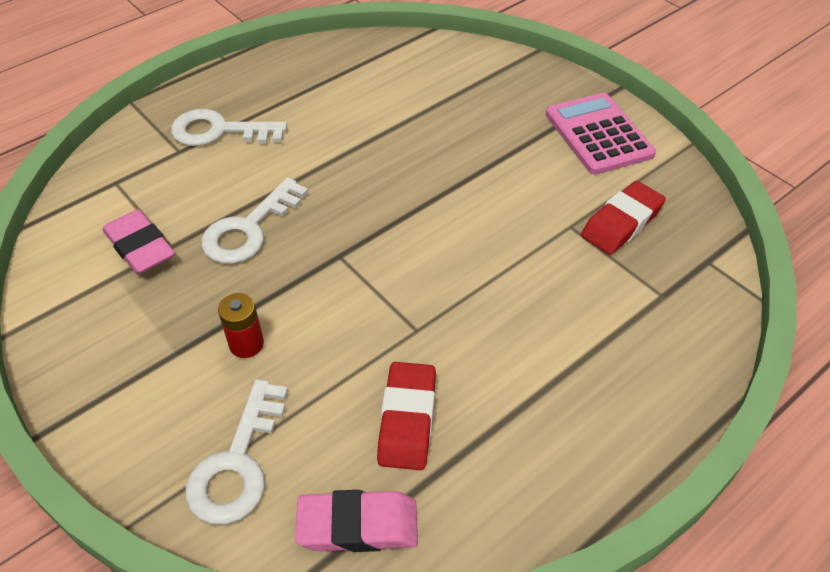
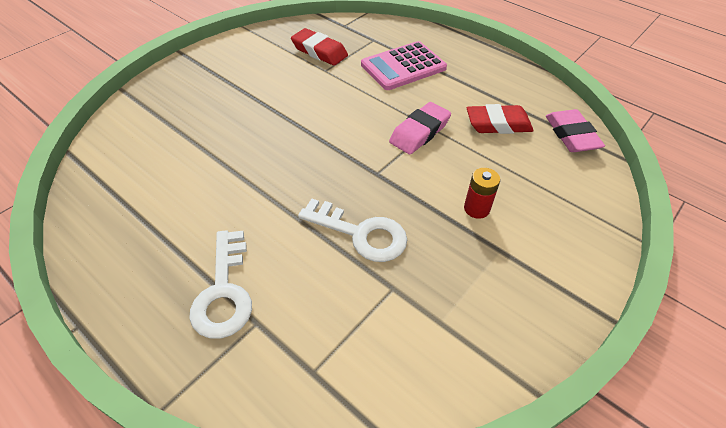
camera: 100 degrees left, 0 degrees up
(140, 247) = (402, 312): pink eraser -> pink eraser (419, 132)
(237, 464) = (566, 193): white key -> none
(598, 134) = (233, 59): pink calculator -> pink calculator (403, 67)

